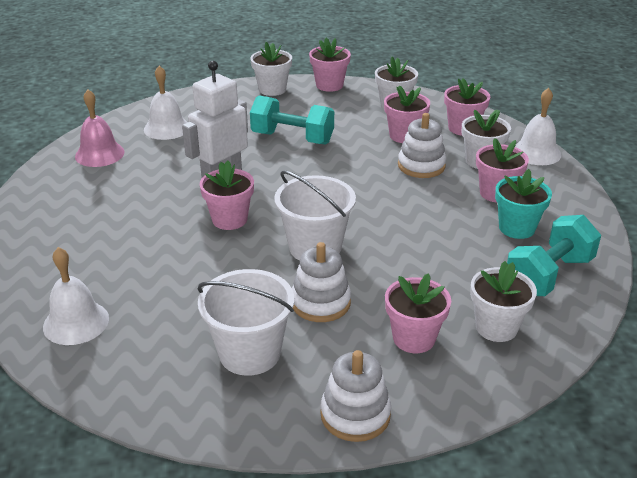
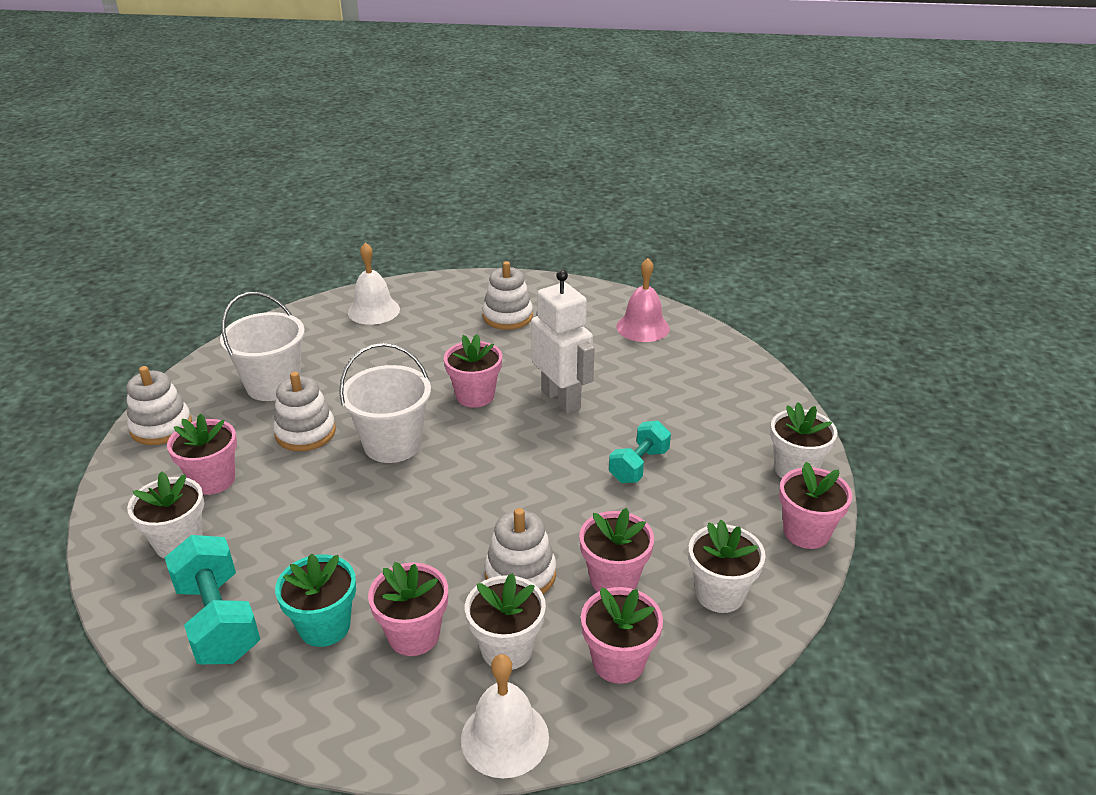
camera: 105 degrees right, 0 degrees up
(85, 226) = (507, 316): none -> white stacking toy
(167, 128) = (692, 372): white bell -> none
(292, 138) = (639, 466): turquoise dumbbell -> turquoise dumbbell, size x0.65

